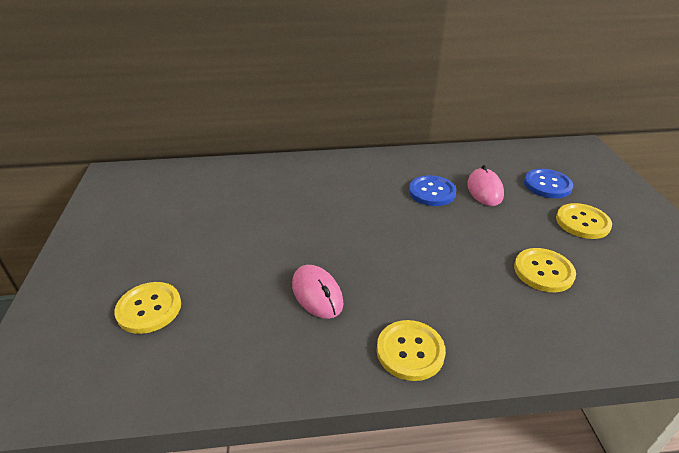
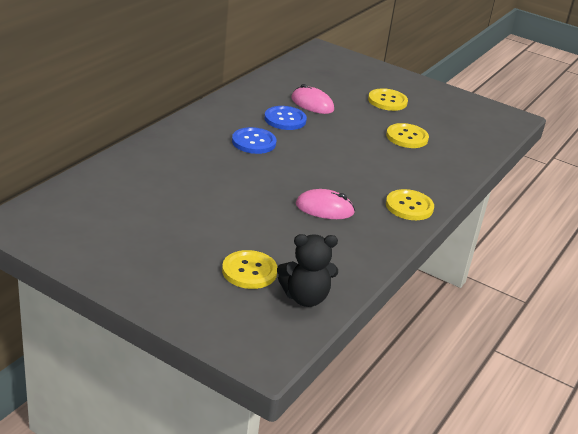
camera: 55 degrees left, 5 degrees down
(134, 371) = (305, 297): none -> black teddy bear
(547, 185) = (339, 85): blue button -> blue button (254, 142)

